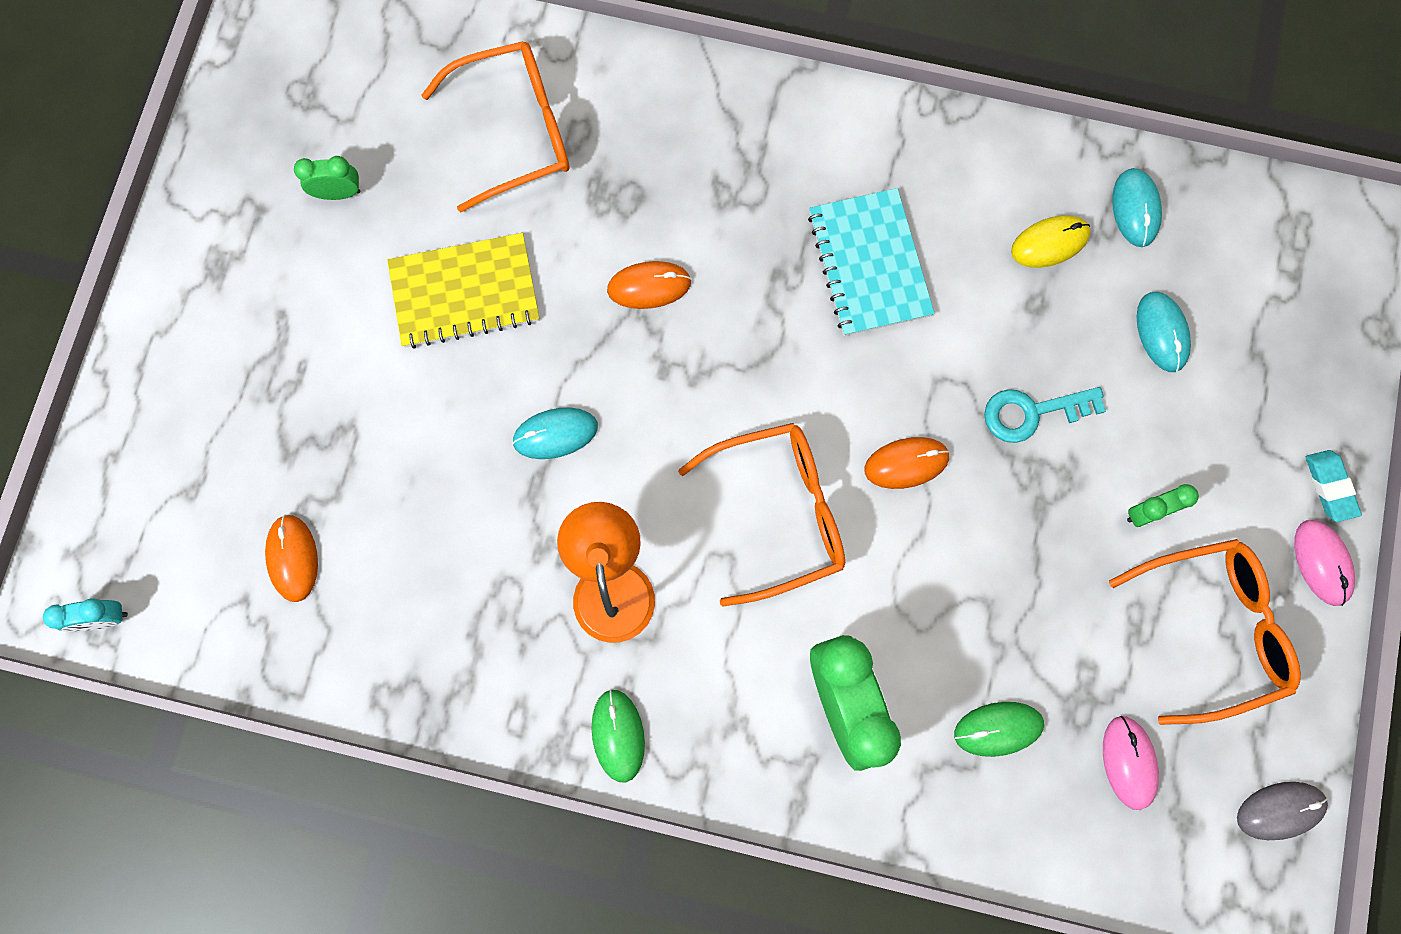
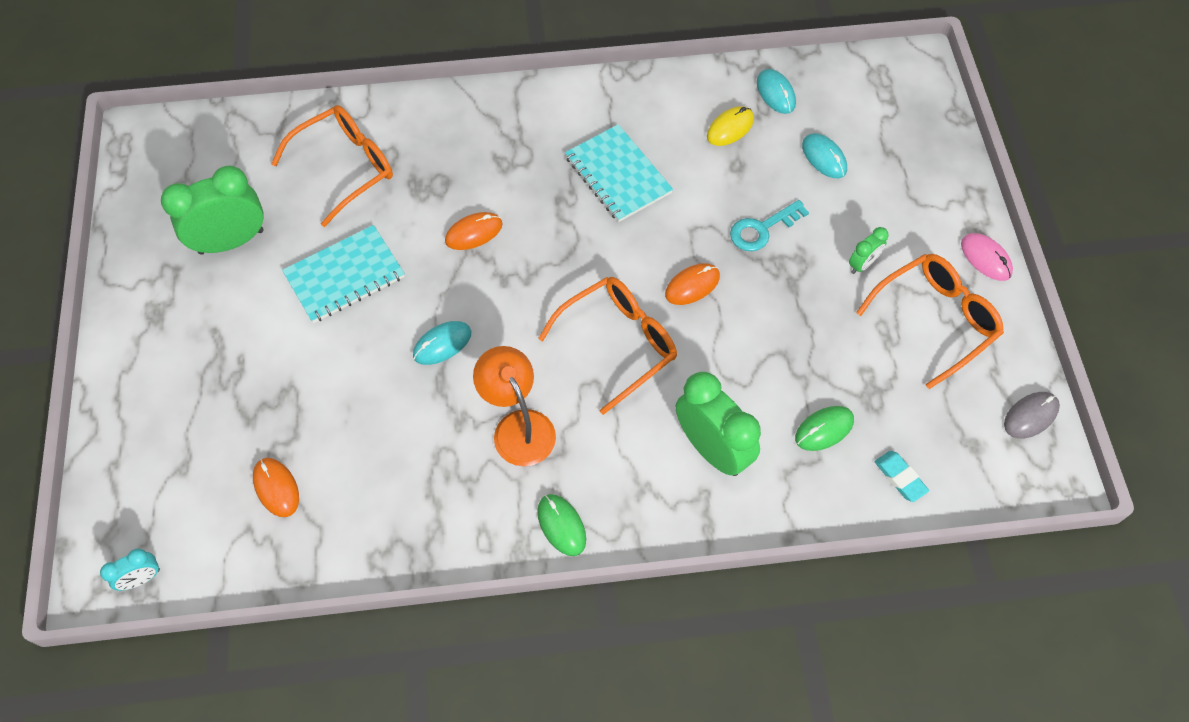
camera: 20 degrees left, 15 degrees down
(339, 193) = (231, 241): green clock -> green clock, size x2.07
(465, 293) = (345, 276): yellow notebook -> turquoise notebook
(1128, 762) = (919, 420): pink mouse -> none
(1329, 486) = (969, 213): turquoise eraser -> turquoise eraser (900, 477)

